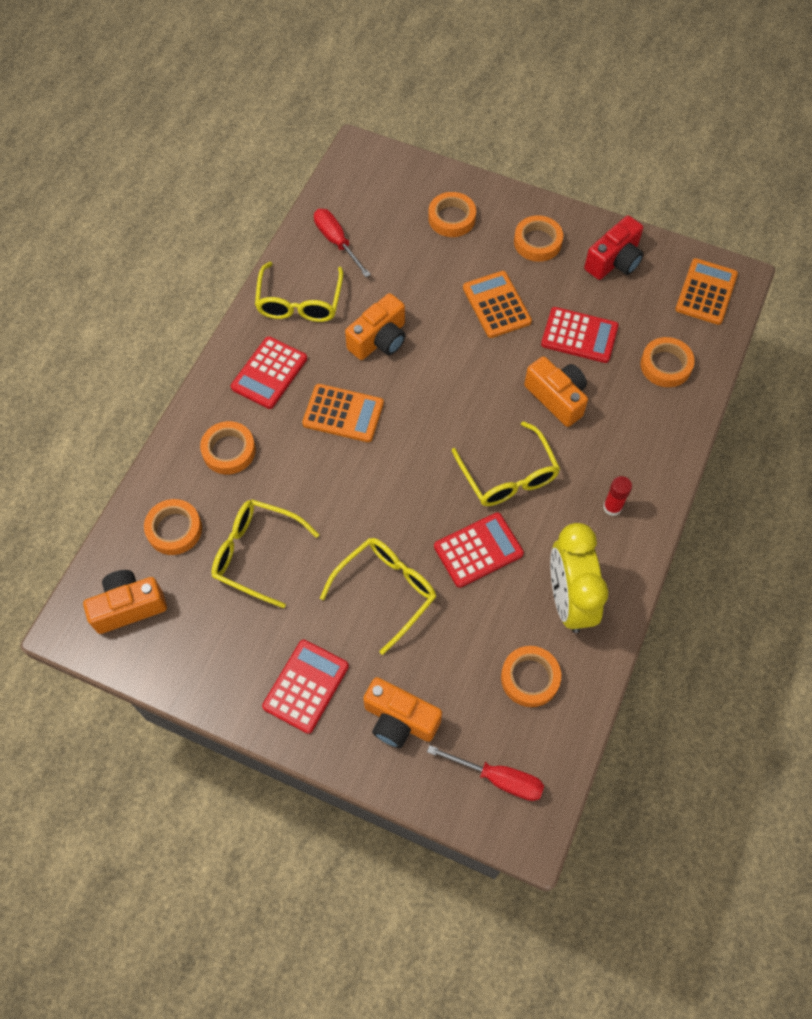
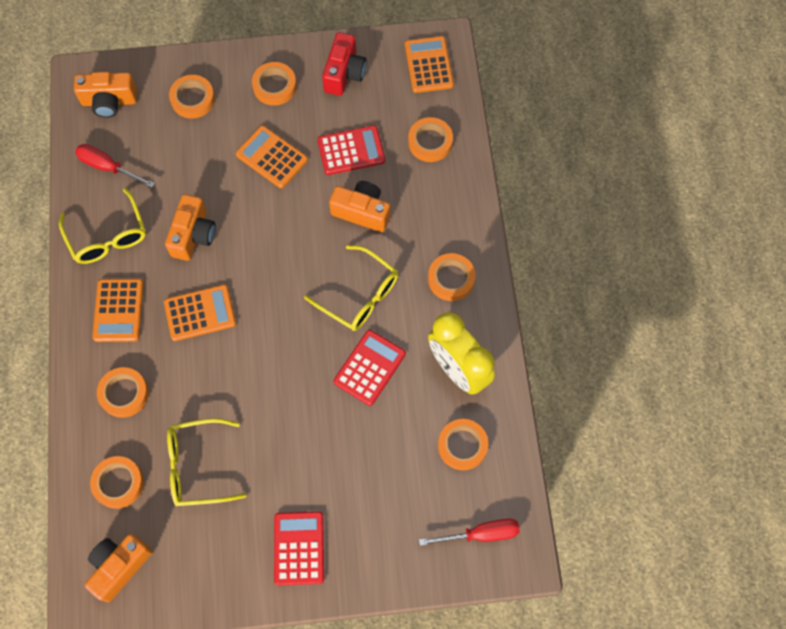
camera: 30 degrees left, 5 degrees up
(269, 373) = (118, 310): red calculator -> orange calculator
(386, 591) = (317, 438): yellow glasses -> none
(399, 720) = (384, 532): orange camera -> orange camera (109, 101)
(612, 507) = (451, 279): red glue stick -> orange tape

